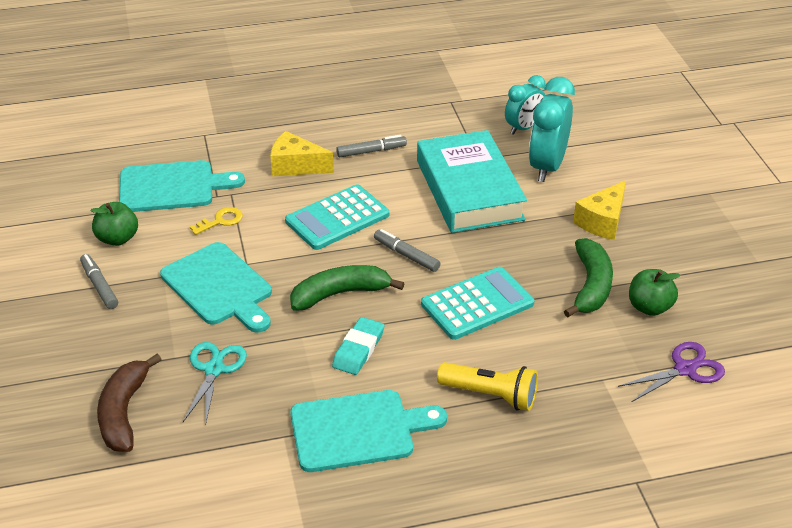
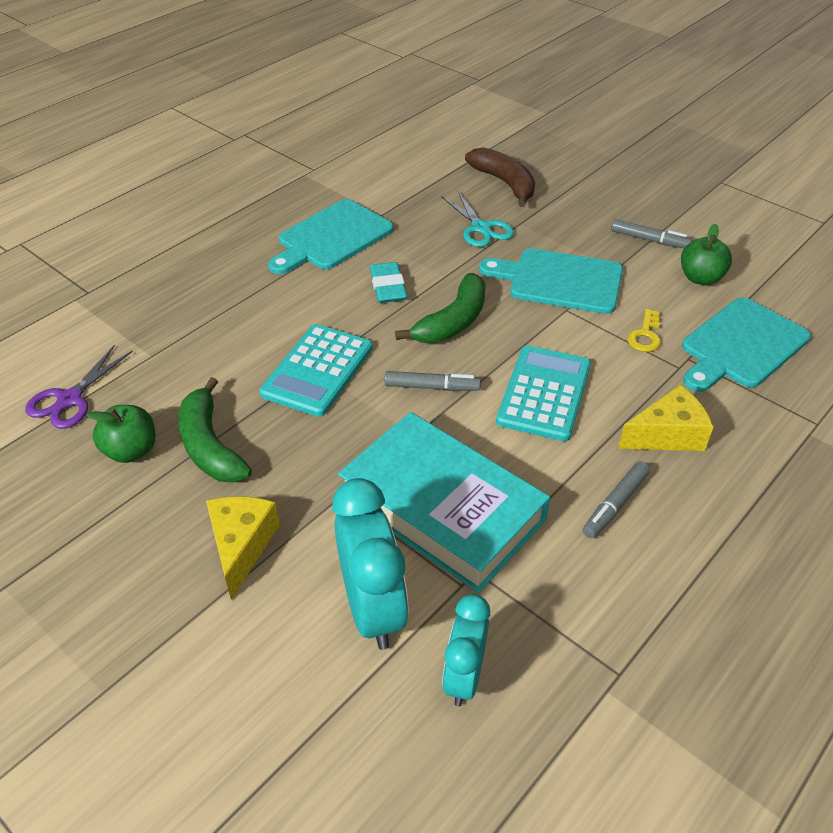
camera: 145 degrees right, 5 degrees up
(490, 395) = (246, 301): yellow flashlight -> none

